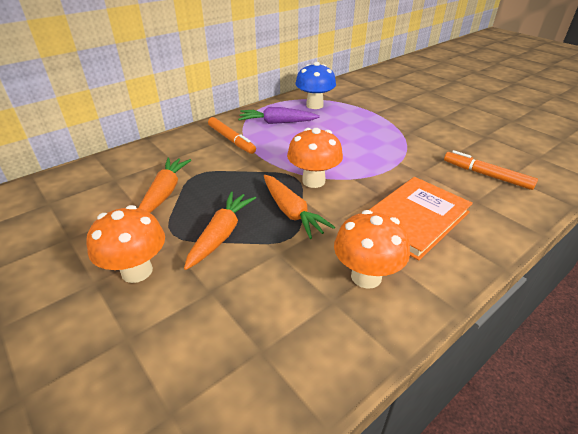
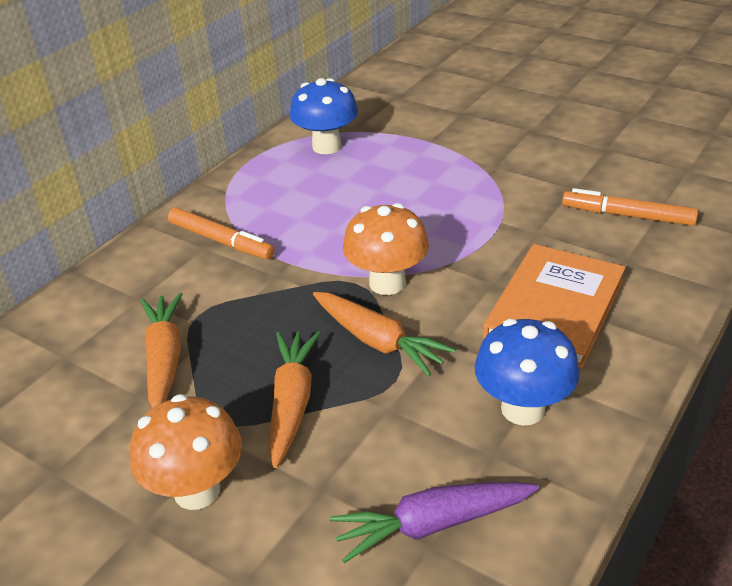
camera: 15 degrees left, 0 degrees up
(277, 122) = (281, 192): purple carrot -> purple carrot (433, 524)
(366, 276) = (523, 409): orange mushroom -> blue mushroom

